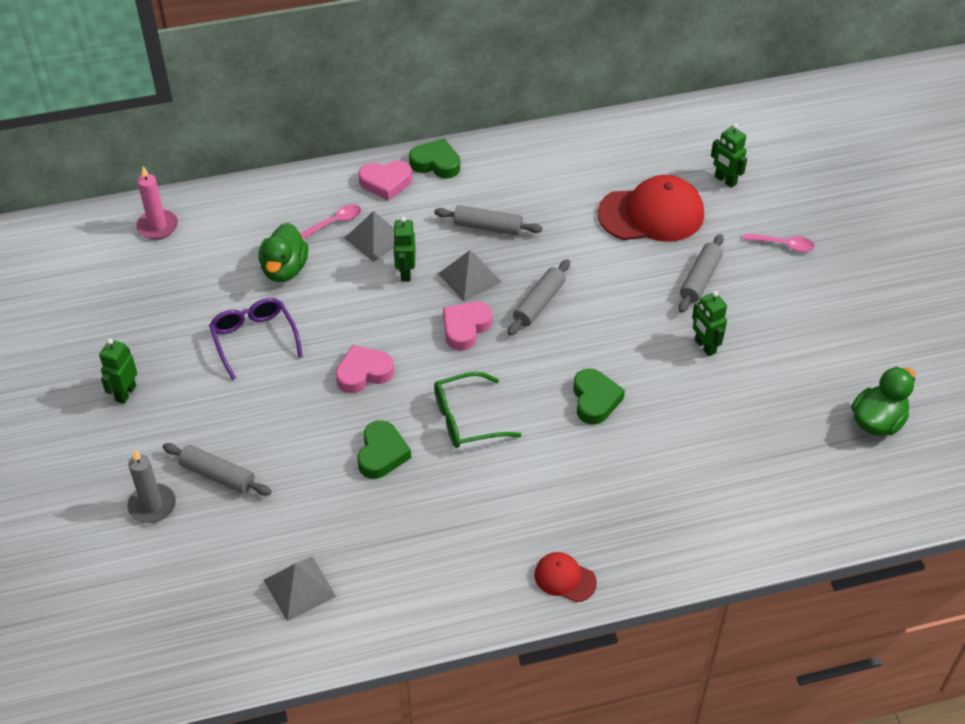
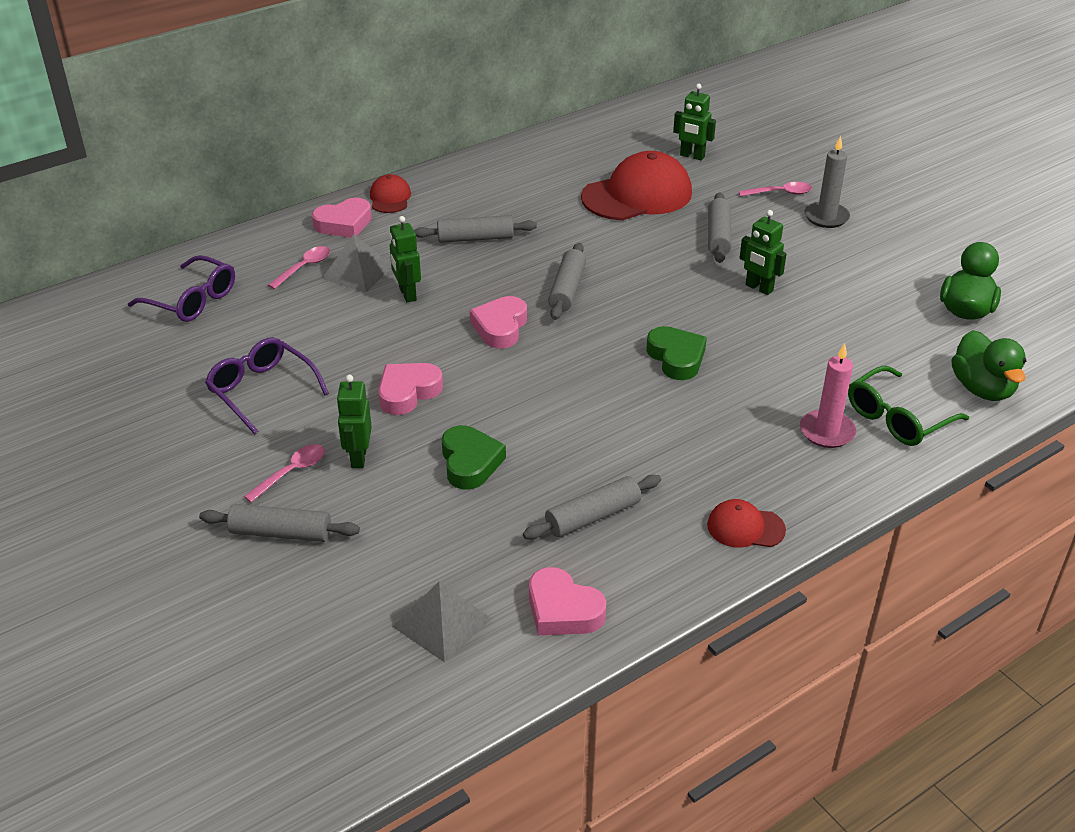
camera: 20 degrees left, 10 degrees down
(125, 393) = (123, 479): green robot -> green robot (358, 457)
(152, 505) = (210, 586): grey candle -> grey candle (826, 217)
(158, 226) = (94, 313): pink candle -> pink candle (827, 431)
(235, 233) = (192, 300): none -> purple glasses
(246, 423) = (291, 472): none -> pink spoon
(284, 269) = (267, 320): green duck -> green duck (982, 389)
(390, 606) = (563, 610): none -> pink heart
(436, 163) = (390, 198): green heart -> red cap
(452, 531) = (592, 516): none -> grey rolling pin
(466, 419) = (548, 407): green glasses -> green glasses (897, 418)
(469, 277) = (480, 283): grey pyramid -> none

